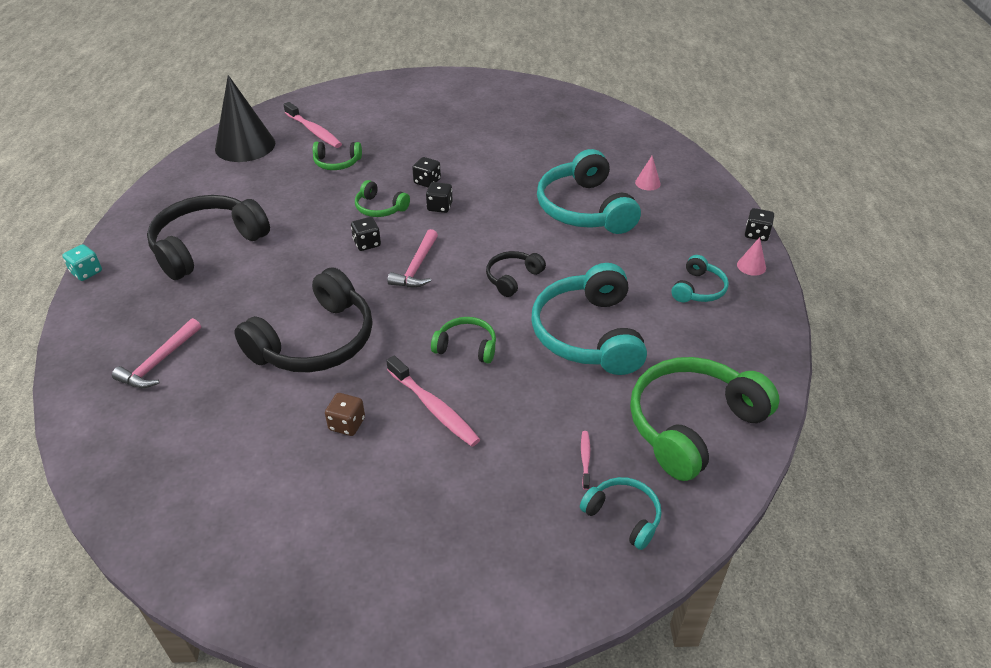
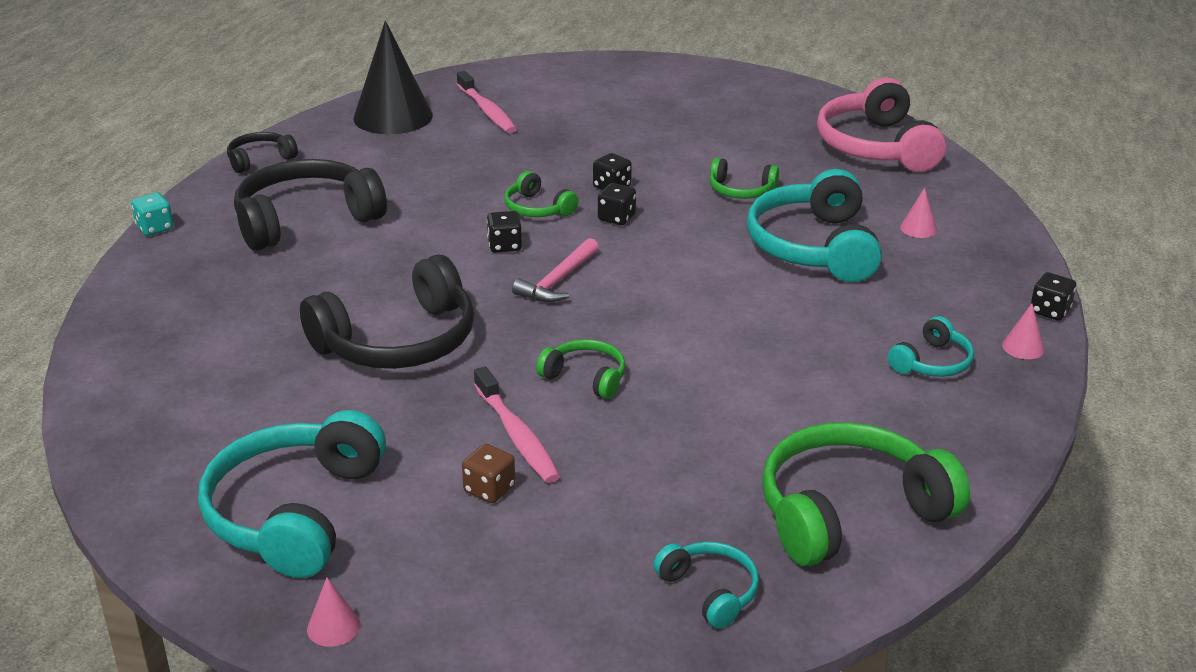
camera: 15 degrees right, 10 degrees down
(159, 362) = (205, 333): pink hammer -> none
(337, 163) = (502, 150): green headphones -> green headphones (741, 190)
(347, 424) = (403, 433): brown dice -> brown dice (489, 489)
(353, 618) = (333, 627): none -> pink cone
(512, 278) = (679, 311): black headphones -> black headphones (260, 160)
(585, 459) = (687, 523): pink toothbrush -> none
(588, 334) = (753, 389): turquoise headphones -> turquoise headphones (294, 512)
(595, 122) = (876, 147): none -> pink headphones

